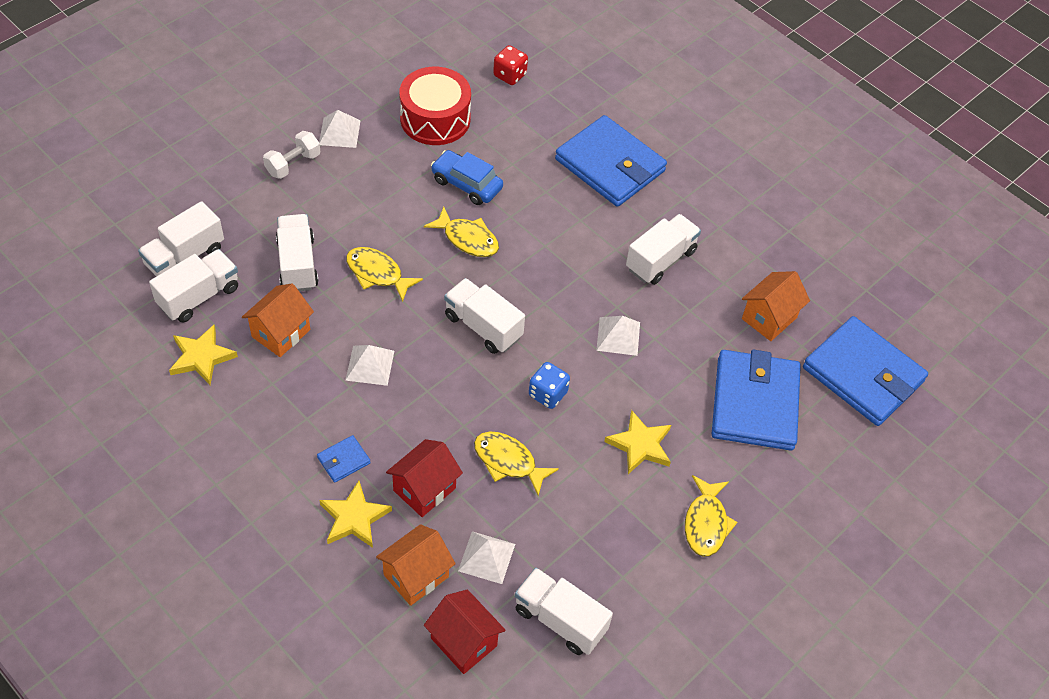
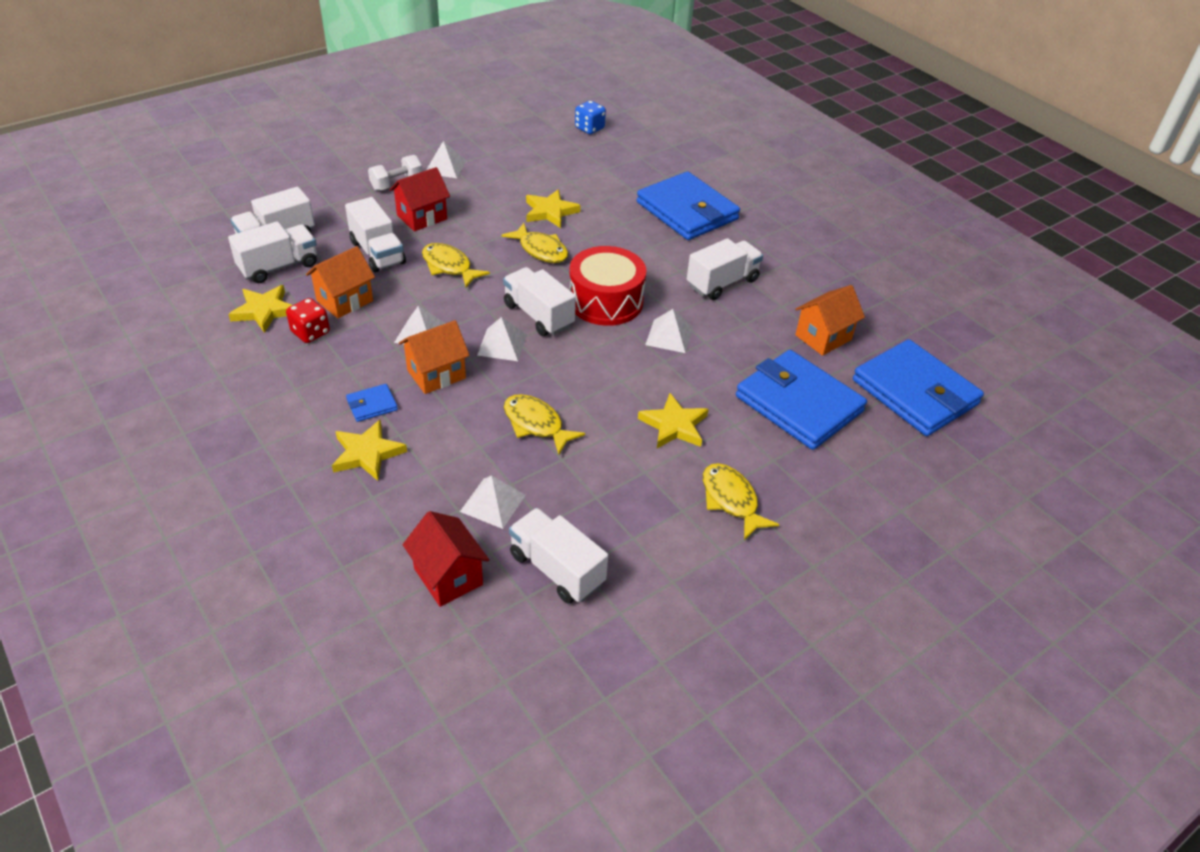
camera: 10 degrees right, 10 degrees down
(297, 264) = (377, 252): white truck -> white truck turned 150 degrees clockwise
(416, 576) = (415, 510): orange house -> orange house (436, 374)
(424, 489) = (445, 437): red house -> red house (422, 217)
(435, 119) = (533, 165): red drum -> red drum (606, 301)
(454, 368) = (502, 344): none -> white pyramid
(466, 184) = (550, 212): blue car -> yellow star
(510, 75) = (608, 143): red dice -> red dice (310, 332)
(548, 394) = (589, 374): blue dice -> blue dice (589, 128)
(706, 523) = (731, 500): yellow fish -> yellow fish turned 135 degrees clockwise
(755, 403) = (799, 404): blue wallet -> blue wallet turned 60 degrees counterclockwise

